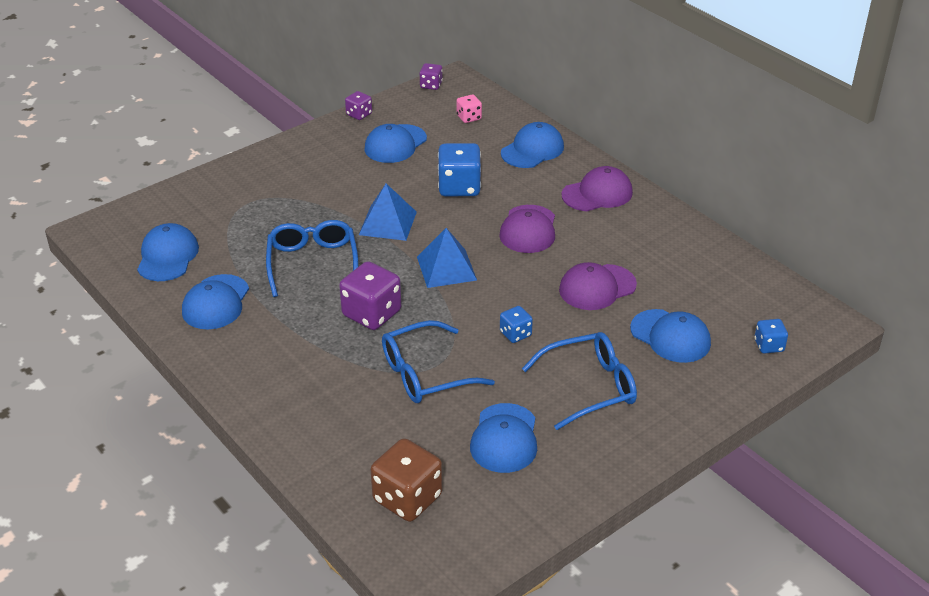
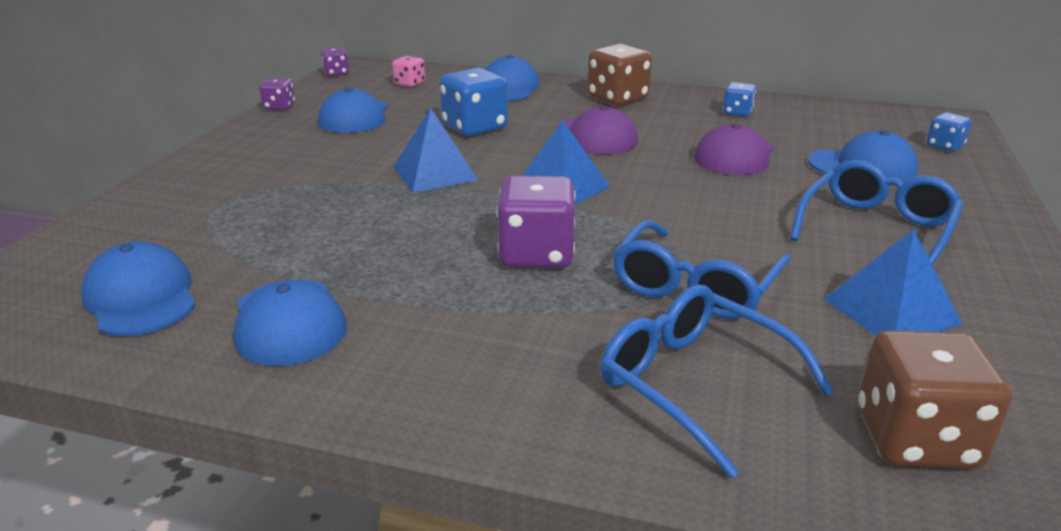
camera: 35 degrees left, 10 degrees down
(312, 263) = (387, 234): blue glasses -> blue glasses (694, 383)
(504, 438) = (890, 311): blue cap -> blue pyramid
(515, 334) = (726, 214): blue dice -> blue dice (737, 112)
(597, 194) = (617, 98): purple cap -> brown dice

